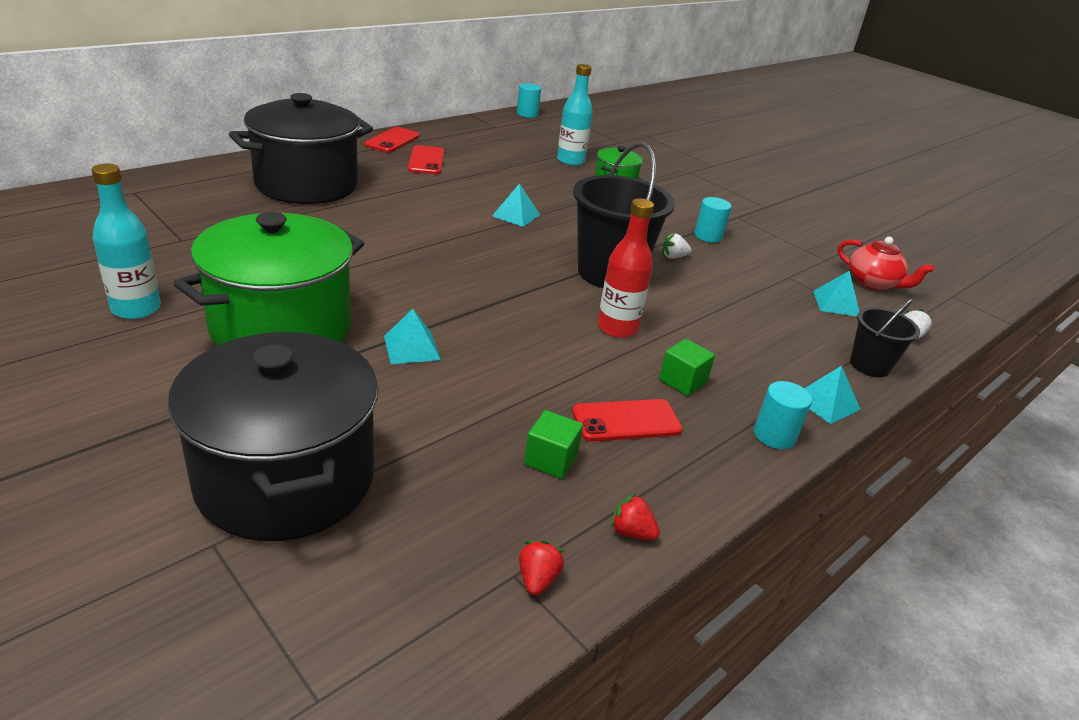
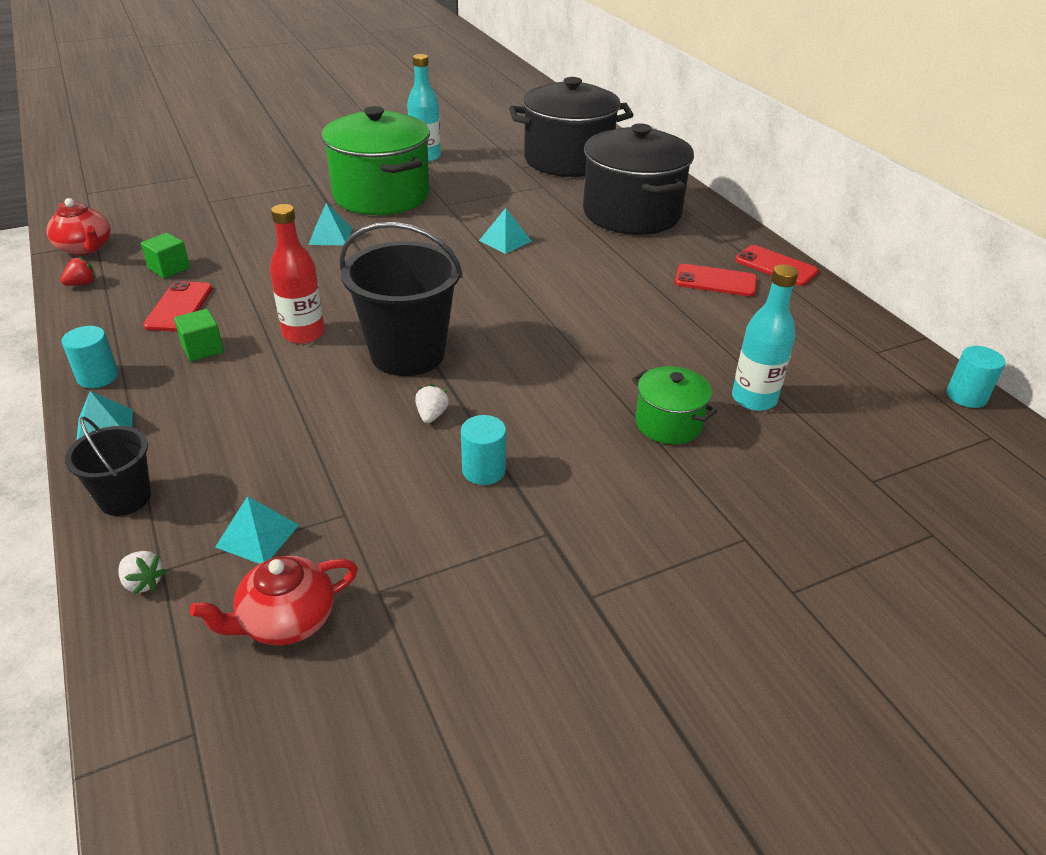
camera: 110 degrees right, 5 degrees up
(285, 479) = (227, 191): black pot -> black pot (568, 160)
(516, 215) = (560, 319): turquoise pyramid -> turquoise pyramid (505, 241)
(537, 579) = (85, 248): red strawberry -> red teapot

